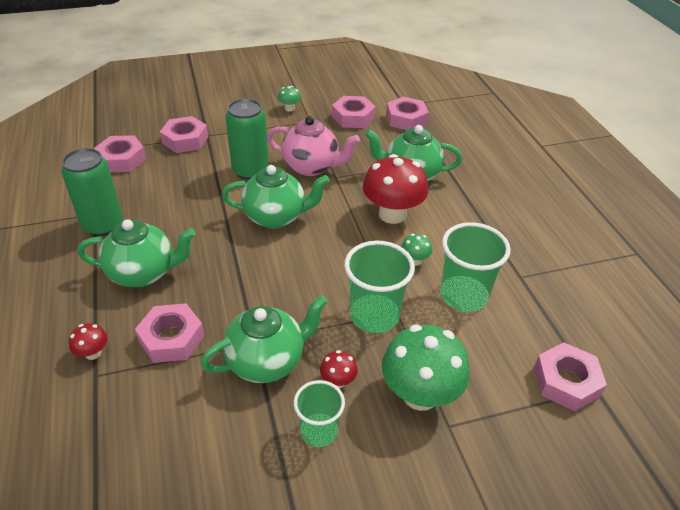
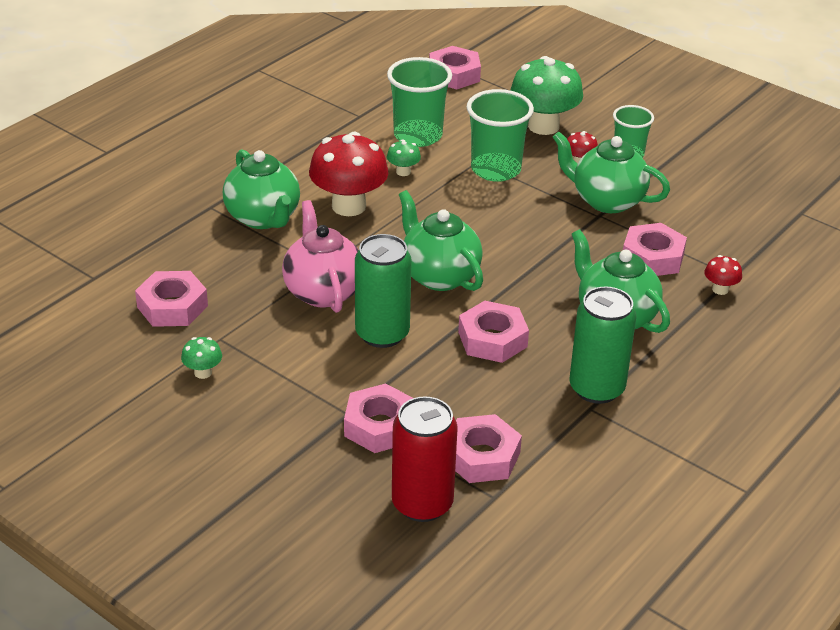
camera: 125 degrees left, 5 degrees down
(123, 130) = (422, 504): none -> red can
(406, 119) = (134, 262): pink nut -> pink nut (492, 339)

